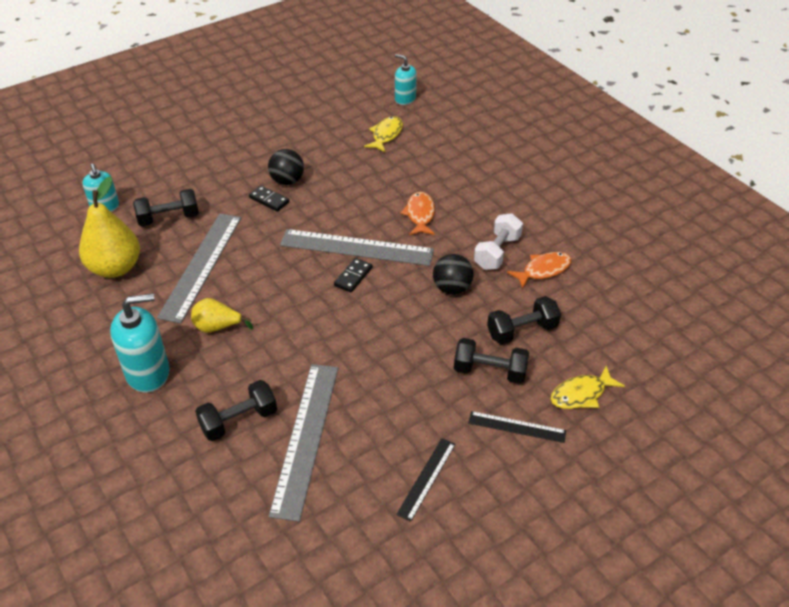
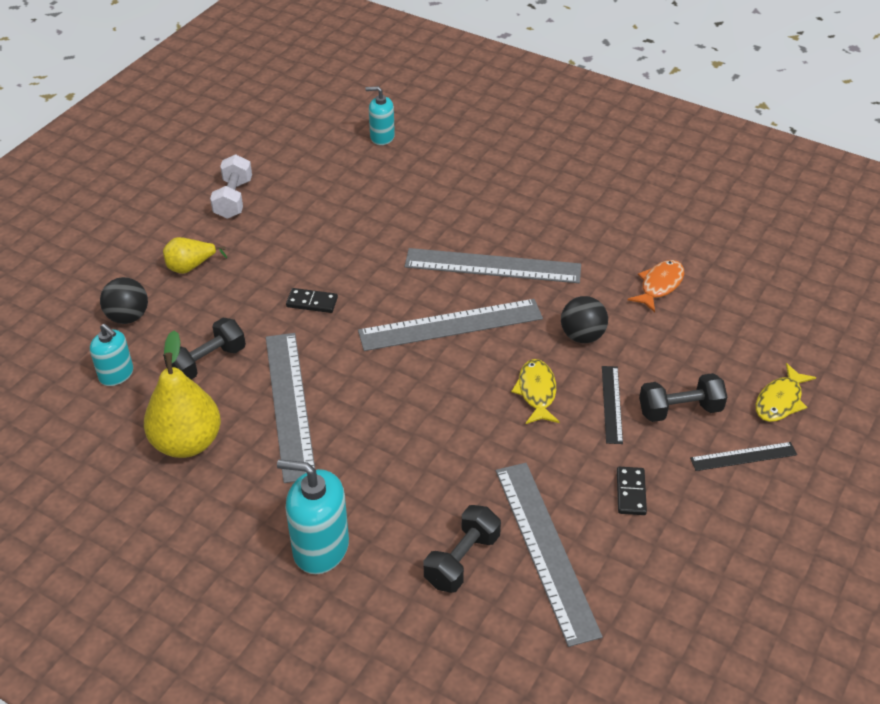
camera: 25 degrees left, 0 degrees up
(148, 373) = (320, 548): turquoise soap dispenser -> turquoise soap dispenser turned 120 degrees counterclockwise
(217, 327) = (361, 467): yellow pear -> yellow pear (190, 267)
(287, 181) = (316, 273): black ball -> black ball (128, 317)
(353, 276) = (470, 358): black domino -> black domino (630, 492)
(386, 135) = (391, 185): yellow fish -> yellow fish (536, 392)
(420, 215) = (492, 266): orange fish -> grey ruler
(426, 478) = (694, 542): black ruler -> black ruler (611, 404)
(497, 252) = (601, 281): white dumbbell -> white dumbbell (233, 199)
(522, 331) = (682, 357): black dumbbell -> none

